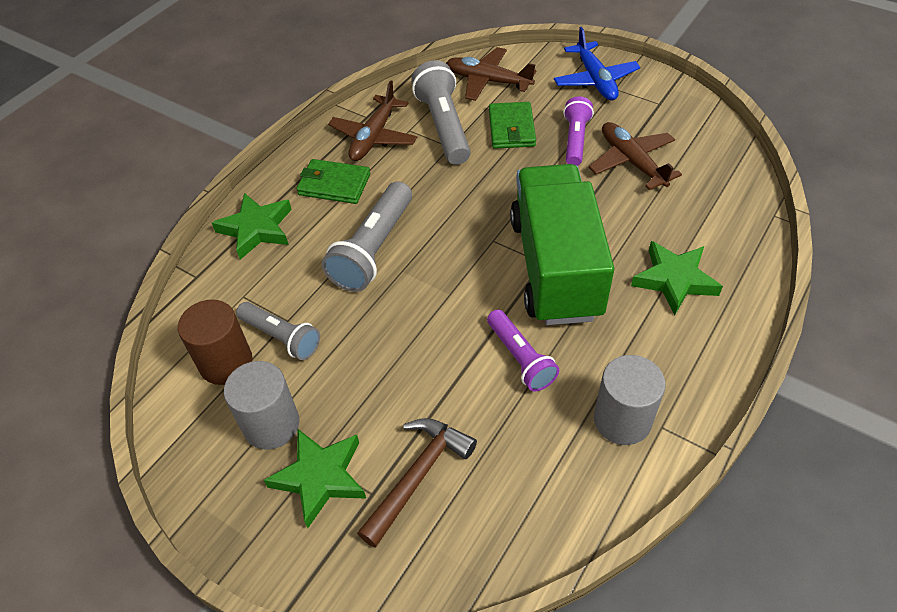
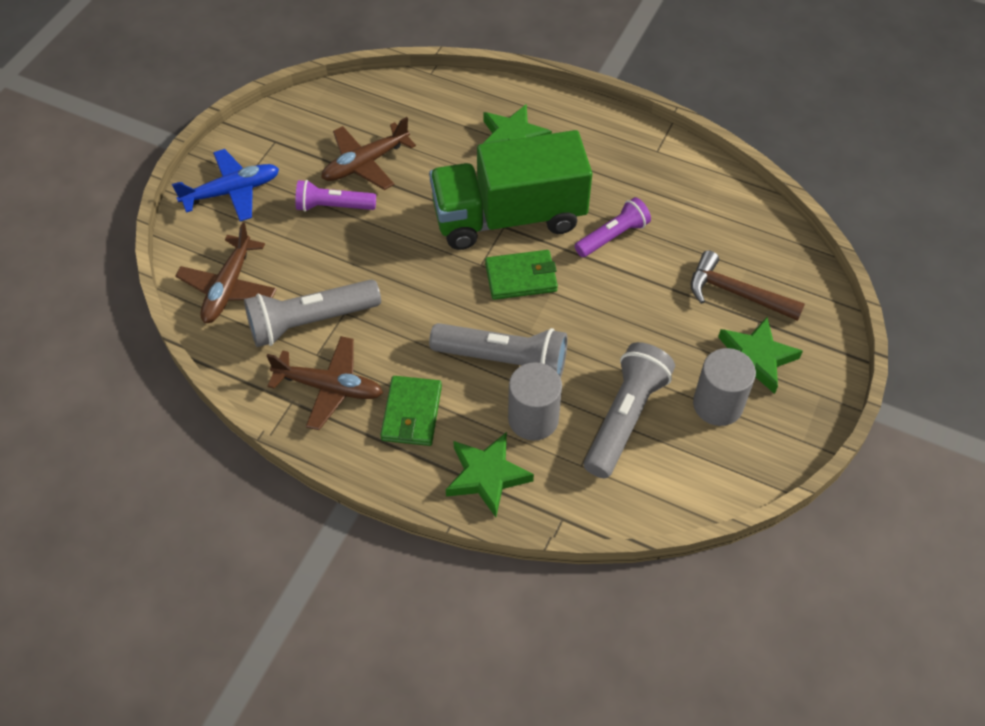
camera: 100 degrees left, 5 degrees up
(226, 363) = (663, 458): brown cylinder -> none
(281, 337) = (625, 418): grey flashlight -> grey flashlight, size x1.56
(511, 128) = (315, 260): green wallet -> green wallet (521, 277)
(622, 420) = (656, 173): grey cylinder -> grey cylinder (533, 419)

